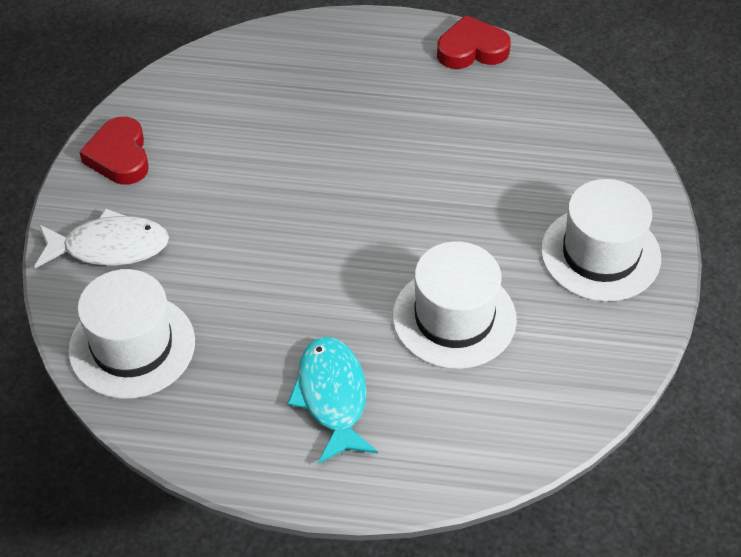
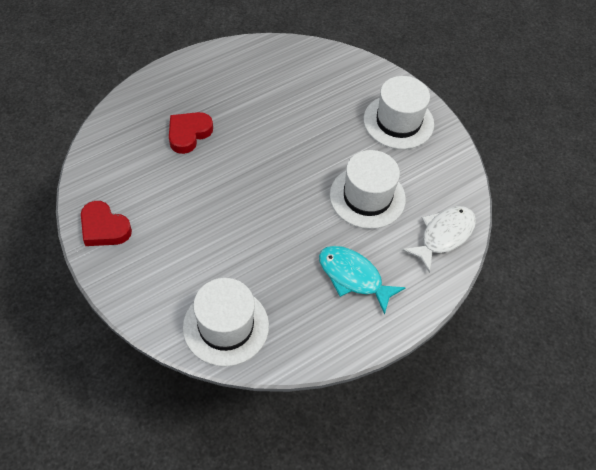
camera: 45 degrees left, 5 degrees up
(109, 247) = (154, 282): white fish -> white fish (443, 235)
(472, 49) = (235, 54): red heart -> red heart (188, 134)

